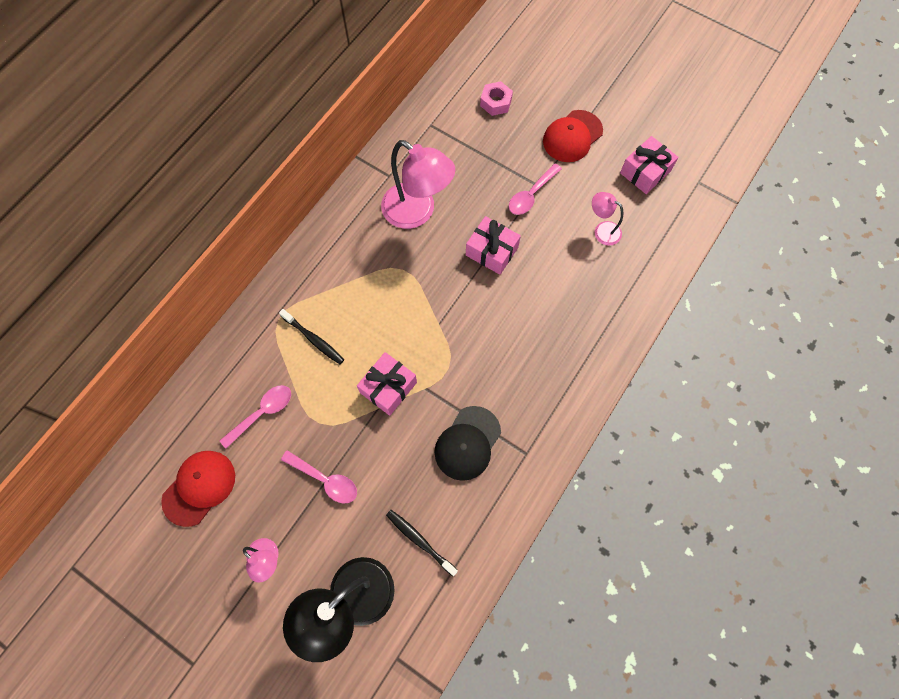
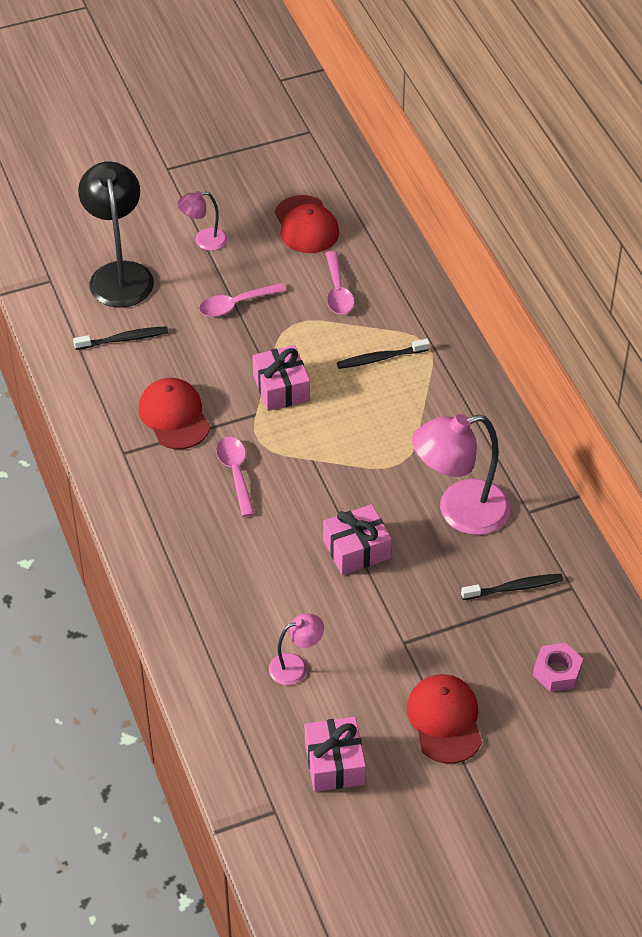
camera: 125 degrees right, 20 degrees down
(453, 152) = (514, 588): none -> black toothbrush
(467, 443) = (174, 416): black cap -> red cap
(531, 195) = (397, 627): pink spoon -> pink spoon (235, 473)

